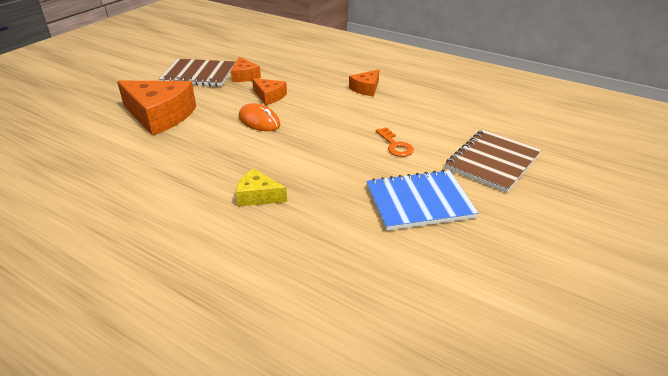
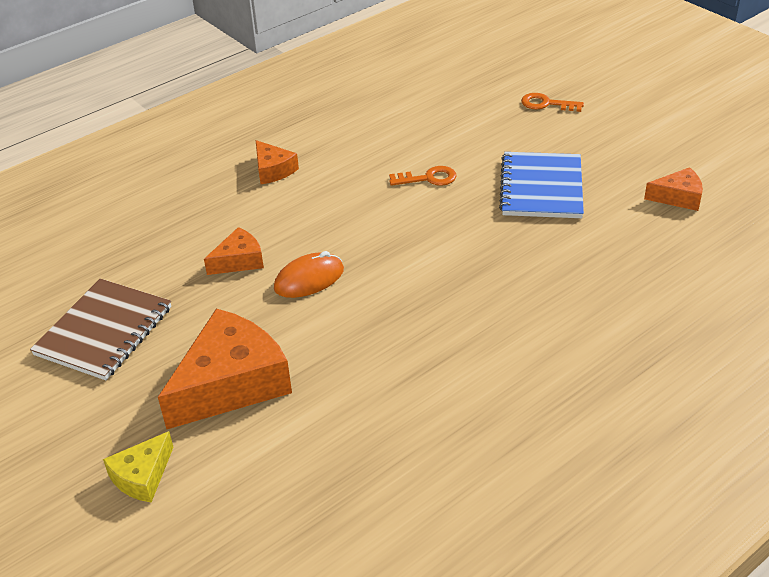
camera: 70 degrees left, 5 degrees up
(244, 76) = (149, 279): orange cheese -> orange cheese (678, 197)
(258, 196) = (489, 300): yellow cheese -> yellow cheese (142, 476)
(492, 162) = (490, 124): brown notebook -> none
(554, 187) = (546, 104): none -> orange key

